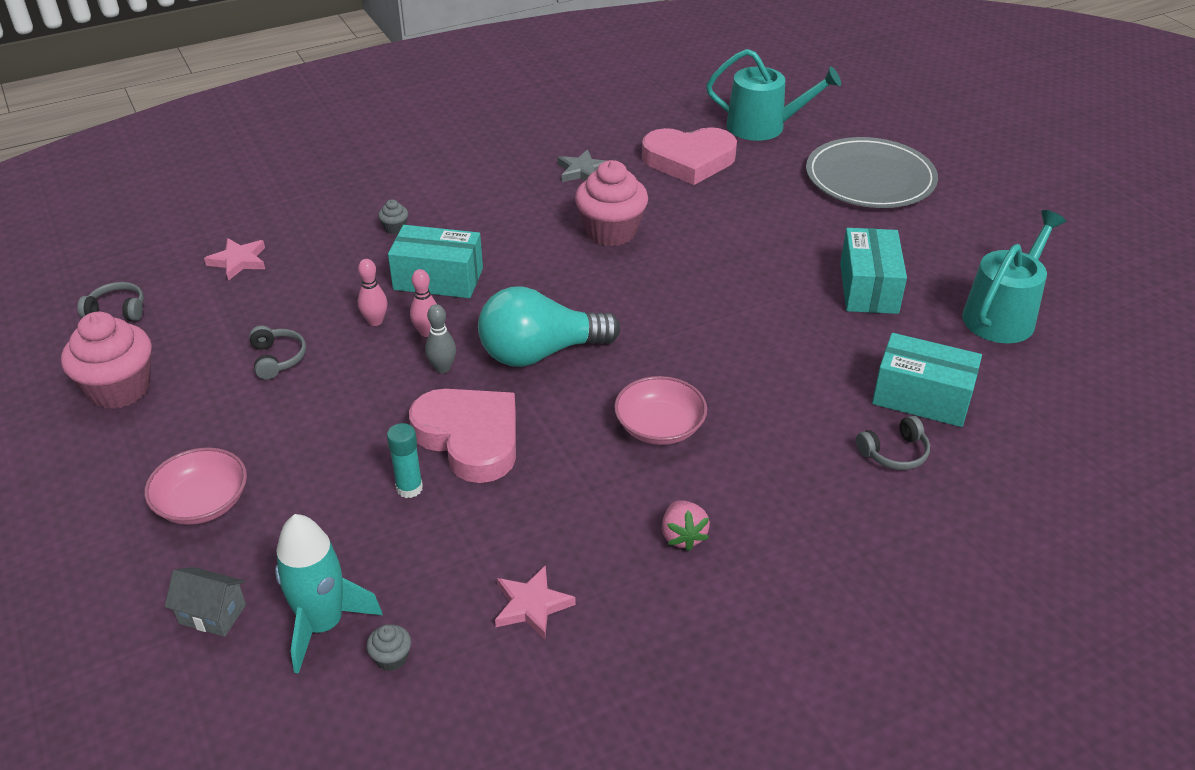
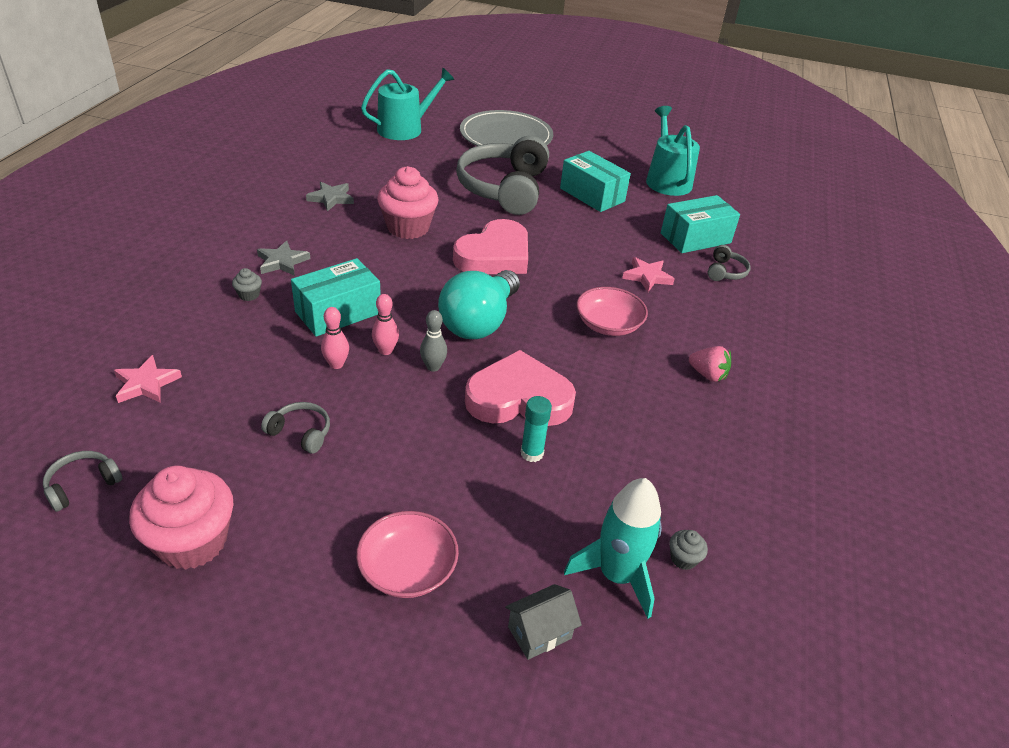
camera: 50 degrees left, 0 degrees up
(458, 212) = (282, 262): none -> grey star
(532, 605) = (701, 467): pink star -> pink star (647, 277)
(689, 160) = (390, 165): pink heart -> pink heart (494, 255)
(772, 236) = (504, 189): none -> grey headphones

